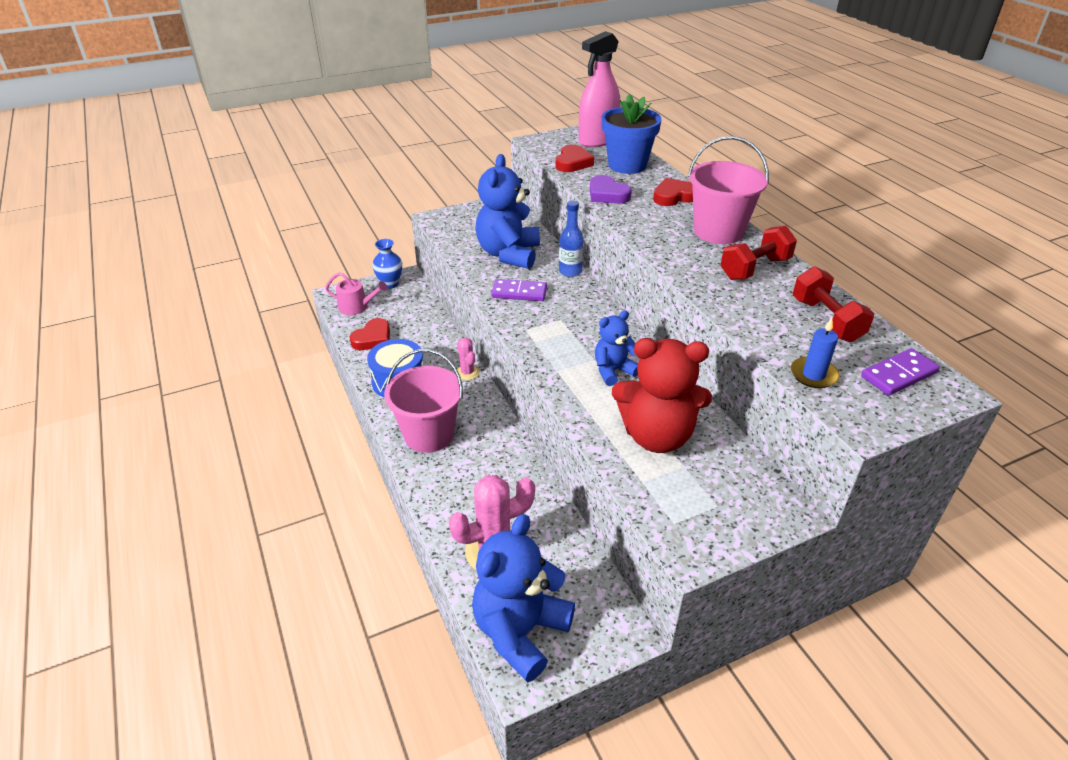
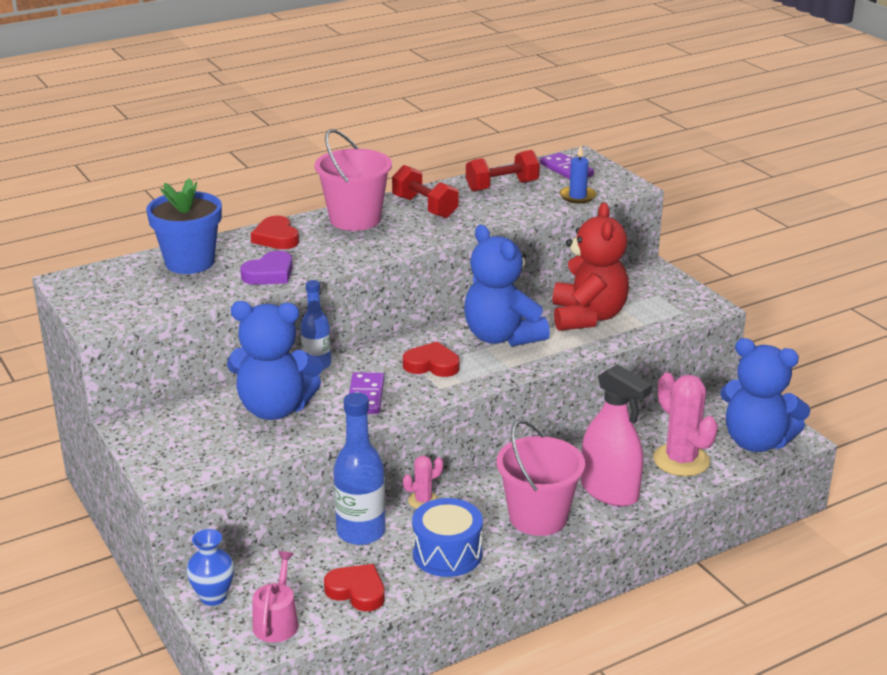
camera: 95 degrees left, 10 degrees down
(437, 341) = (361, 532): none -> blue bottle
(573, 163) = (177, 296): red heart -> red heart (432, 365)
(598, 140) = (107, 281): pink spray bottle -> pink spray bottle (609, 491)
(613, 371) = (502, 337): blue teddy bear -> blue teddy bear, size x1.80

